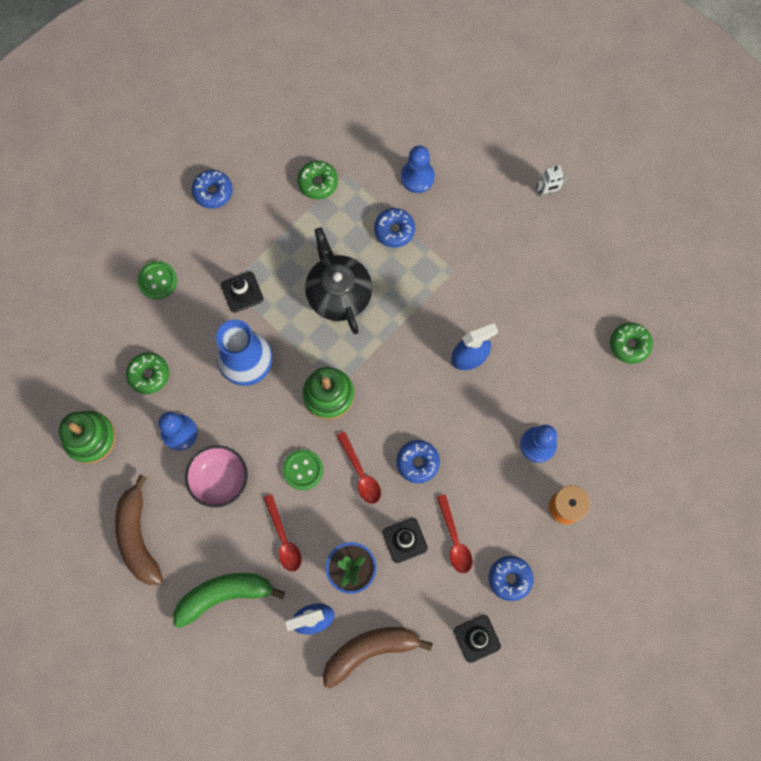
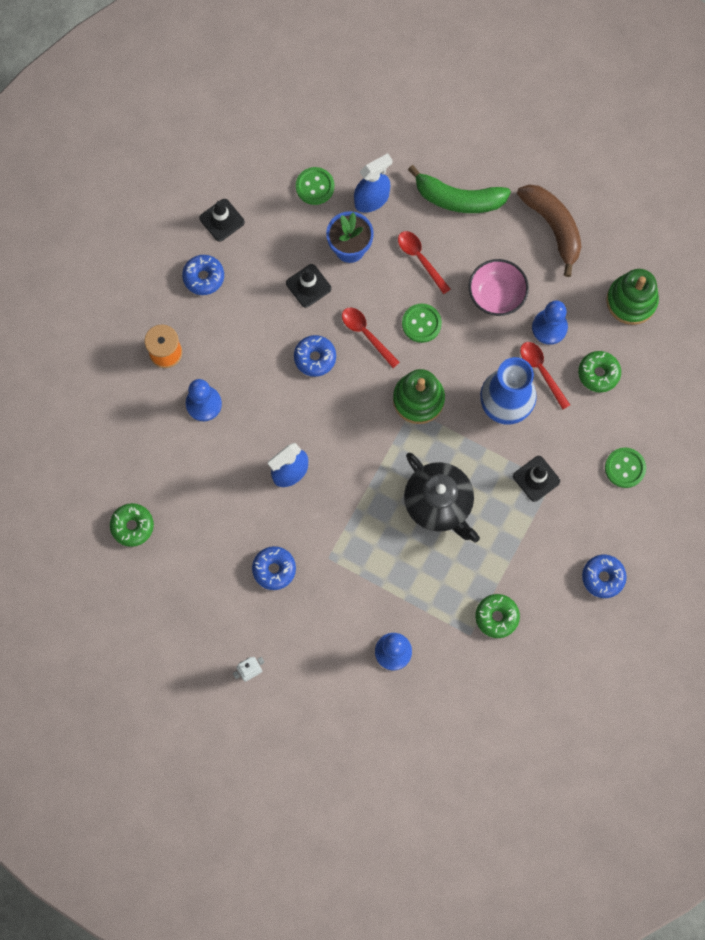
camera: 165 degrees right, 0 degrees up
(224, 595) = (458, 199): green banana -> green banana turned 45 degrees clockwise
(369, 650) = (315, 186): brown banana -> green button
(394, 230) = (401, 585): blue donut -> blue donut (274, 569)
(454, 539) = (262, 298): red spoon -> red spoon (541, 371)

